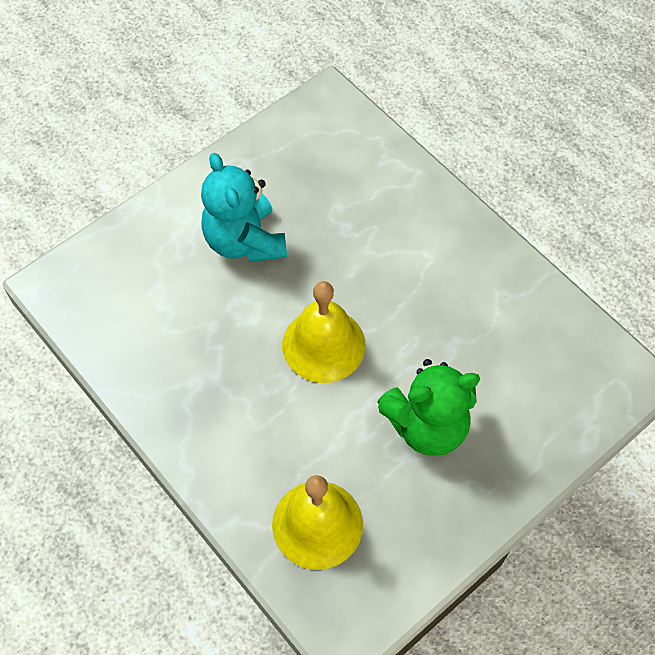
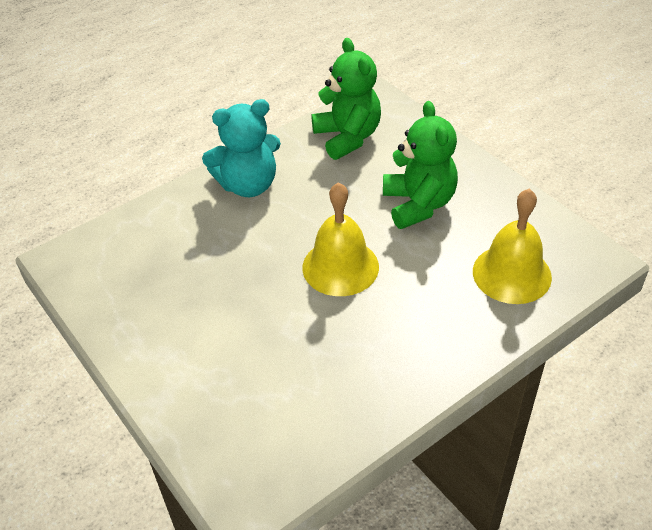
camera: 85 degrees left, 15 degrees down
(245, 241) = (219, 324): turquoise teddy bear -> turquoise teddy bear (248, 185)
(544, 344) = (347, 137): none -> green teddy bear

